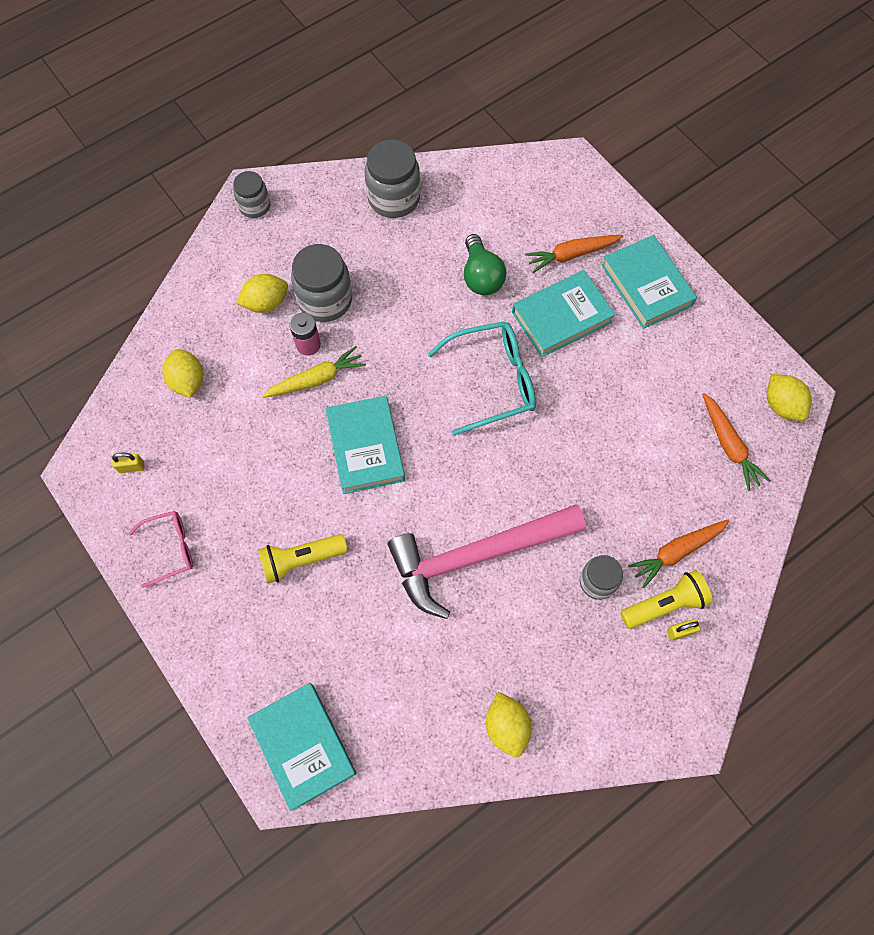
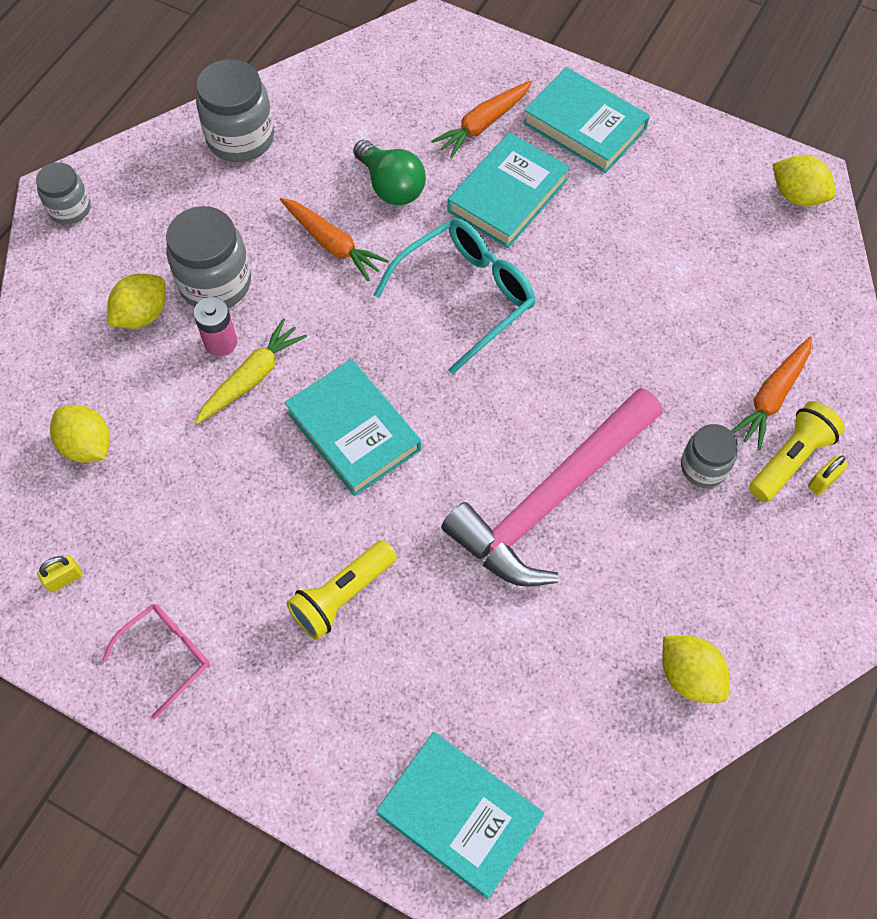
camera: 25 degrees left, 5 degrees down
(729, 445) = (765, 260): orange carrot -> orange carrot (332, 244)

